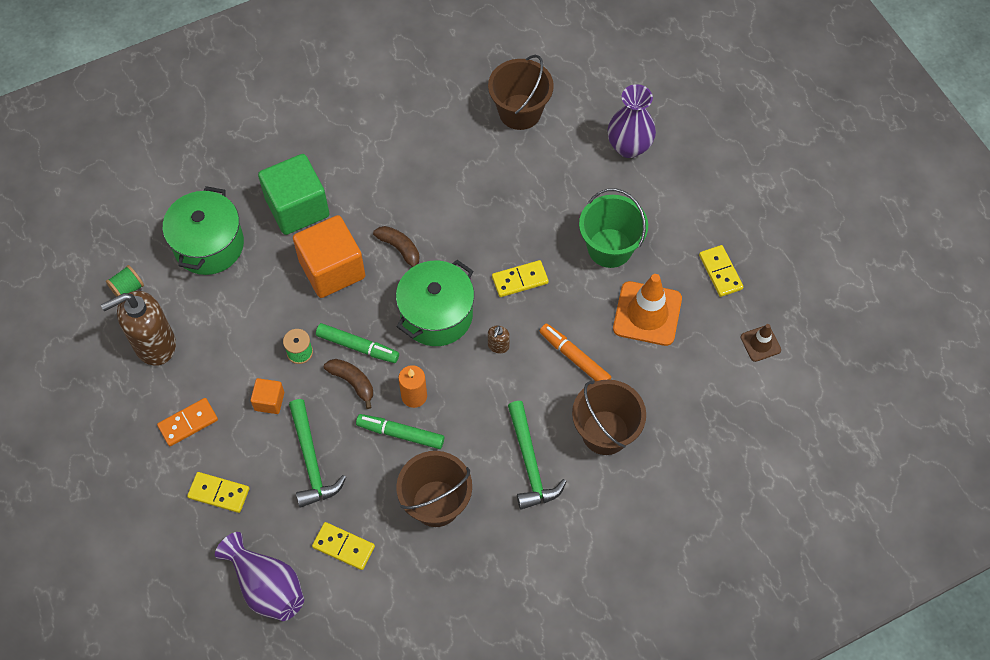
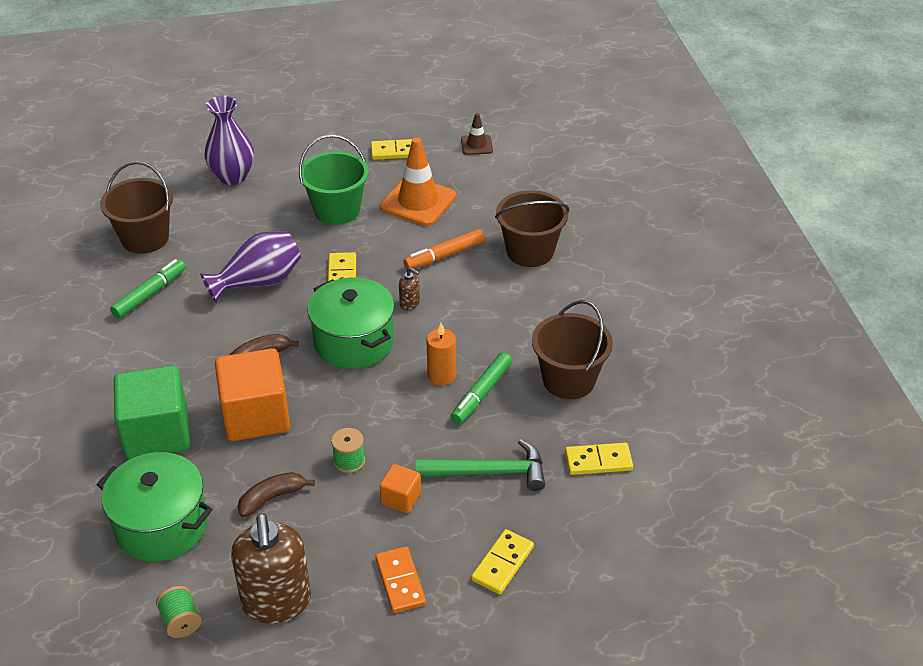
camera: 75 degrees left, 20 degrees down
(267, 586) = (629, 535): purple vase -> purple vase (258, 282)
(343, 547) = (598, 461): yellow domino -> yellow domino turned 45 degrees clockwise
(352, 382) = (406, 421): brown banana -> brown banana (272, 498)
(357, 346) = (364, 410): green marker -> green marker (150, 294)
(530, 464) = (546, 306): green hammer -> none

